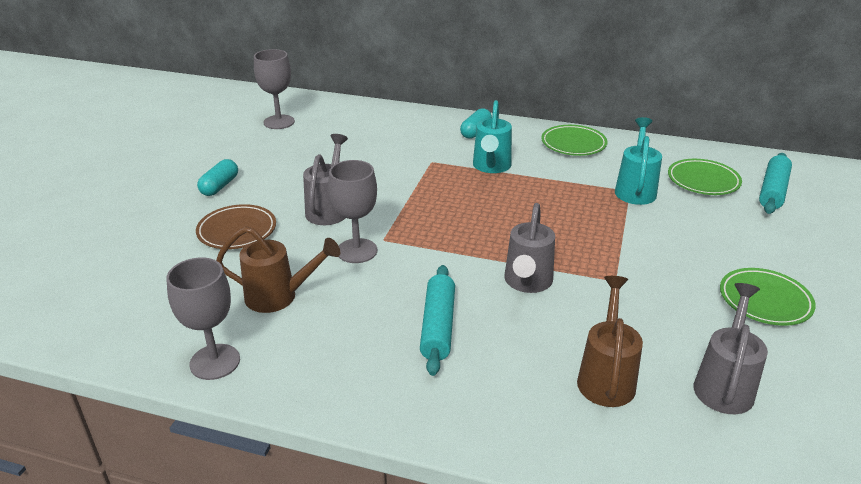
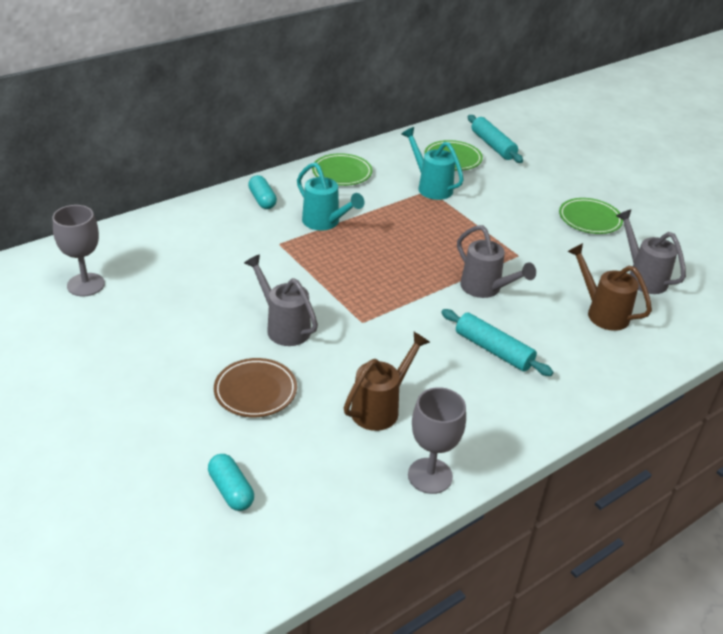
camera: 55 degrees left, 5 degrees up
(219, 186) = (162, 371): turquoise capsule -> turquoise capsule (231, 490)
(357, 251) = (362, 341): grey goblet -> none

